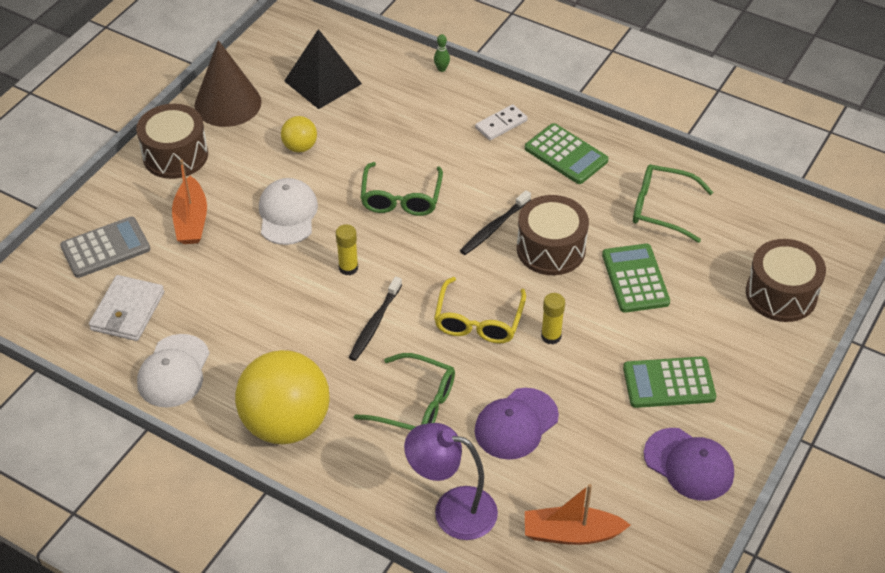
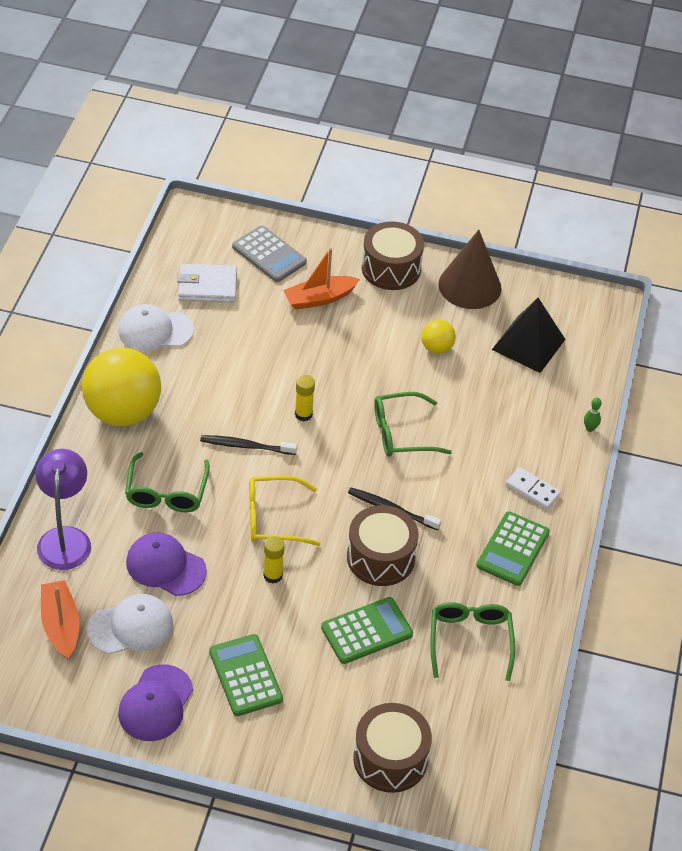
camera: 70 degrees right, 0 degrees up
(287, 214) = (351, 359): white cap -> white cap (131, 627)

